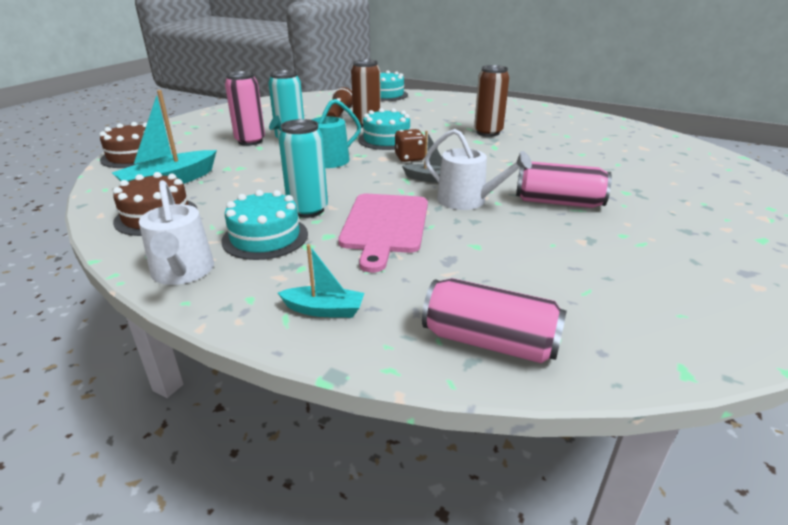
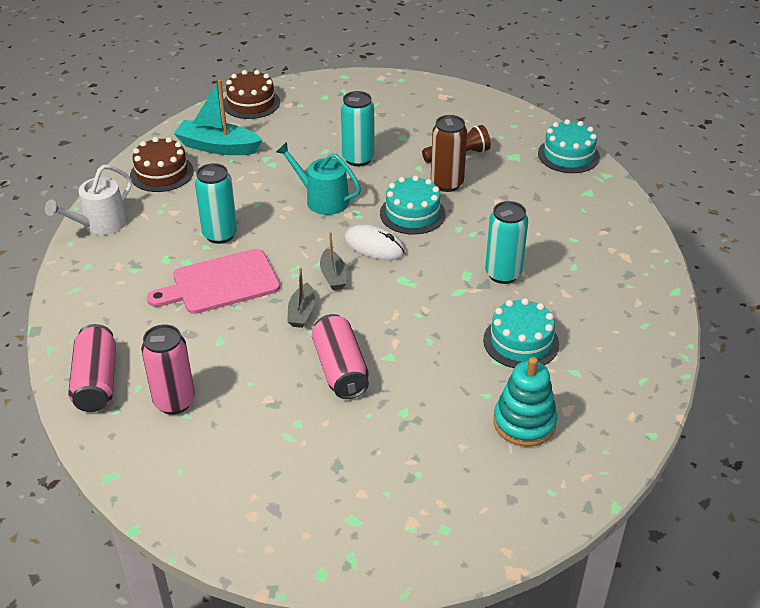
camera: 60 degrees right, 10 degrees up
(250, 141) = (334, 139): pink can -> pink can (174, 402)
(265, 237) = (165, 235): turquoise cake -> turquoise cake (521, 342)
(324, 310) = (92, 300): turquoise boat -> none
(409, 158) = (374, 246): brown dice -> white mouse
(467, 200) = (301, 312): white watering can -> grey boat
(488, 132) = (503, 274): brown can -> turquoise can
(653, 160) = (524, 423): none -> turquoise stacking toy

